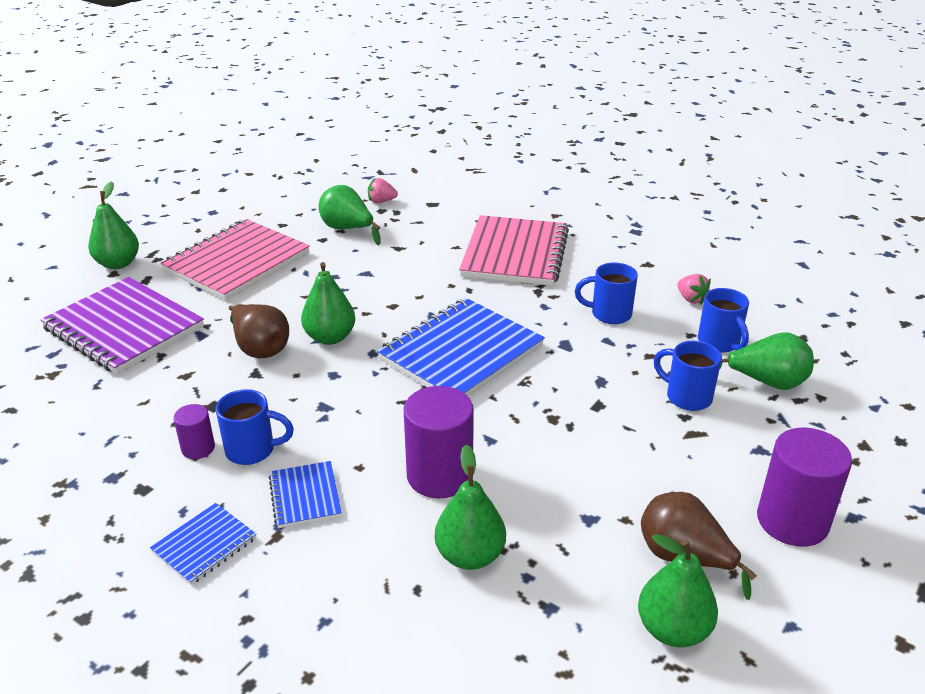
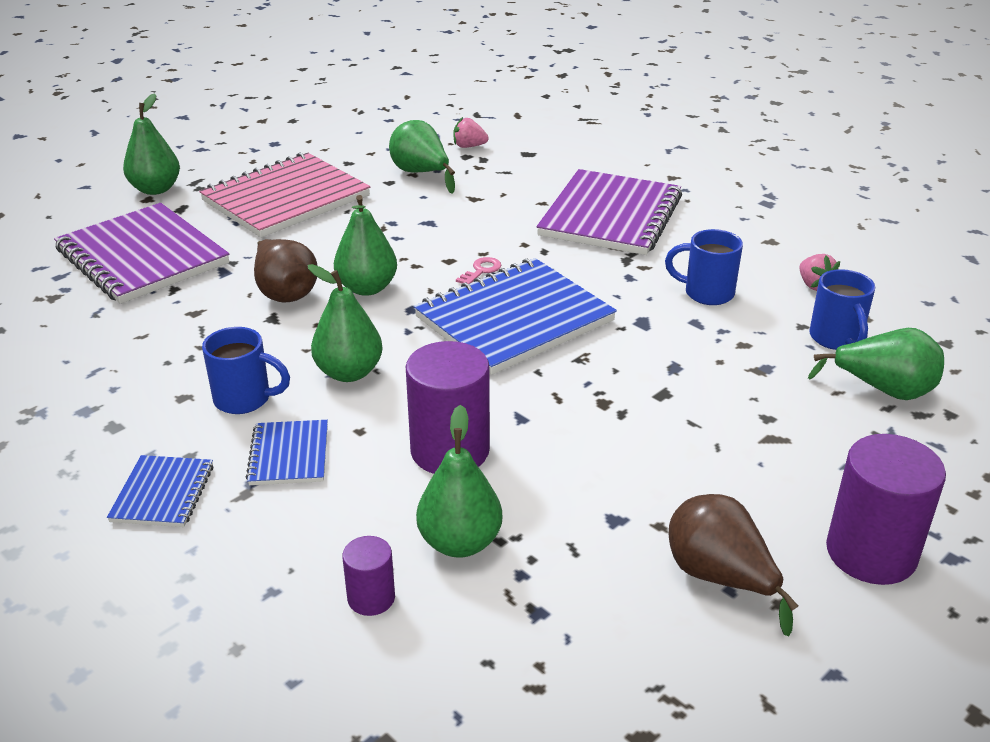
camera: 10 degrees right, 0 degrees up
(198, 448) = (186, 390): purple cylinder -> purple cylinder (371, 598)
(204, 545) = (163, 493): blue notebook -> blue notebook turned 45 degrees counterclockwise
(422, 312) = (481, 271): none -> pink key
(515, 254) = (611, 216): pink notebook -> purple notebook
(673, 629) = (682, 657): green pear -> green pear (349, 372)
(687, 397) = (776, 396): blue mug -> none

